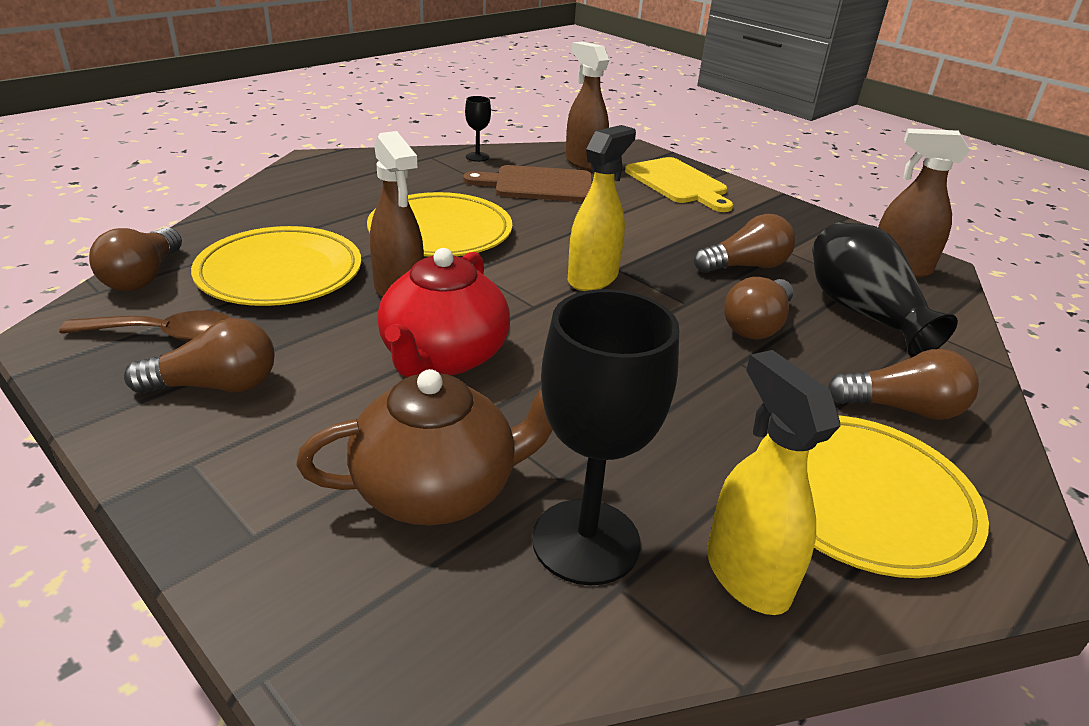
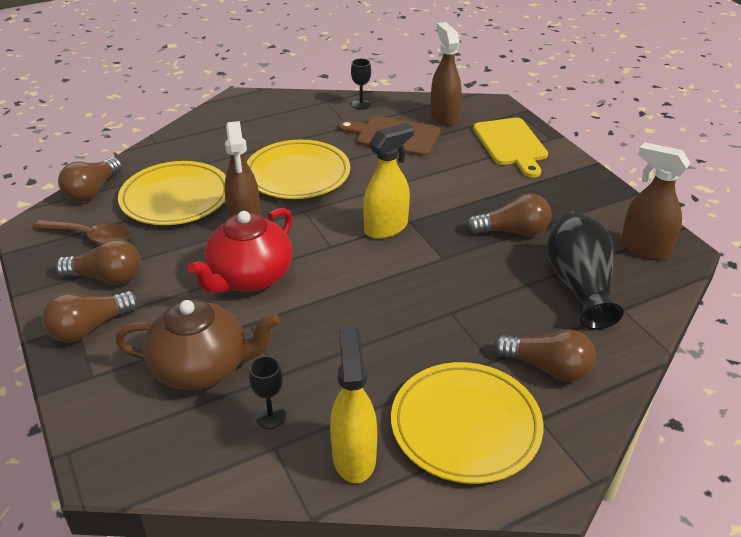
camera: 20 degrees right, 5 degrees up
(586, 541) = (270, 416): black goblet -> black goblet, size x0.45
(757, 325) = (485, 284): brown light bulb -> brown light bulb (90, 328)

